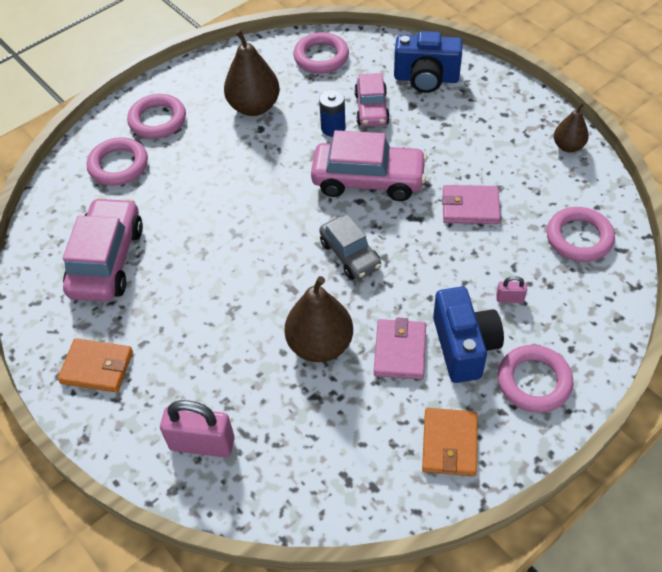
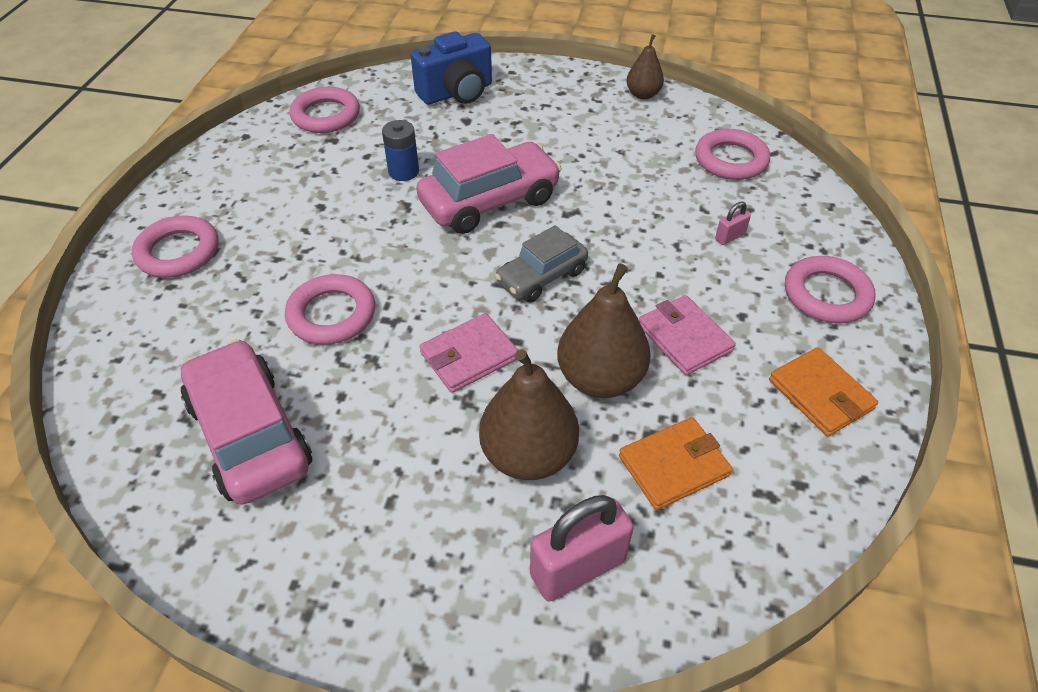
camera: 40 degrees left, 5 degrees down
(97, 367) = (354, 568): orange wallet -> orange wallet (673, 466)
(118, 165) = (167, 322): pink ring -> pink ring (332, 314)
(254, 107) = (292, 189): brown pear -> brown pear (528, 455)
(350, 255) = (541, 277): grey car -> grey car turned 120 degrees clockwise
(371, 109) = (427, 139): pink car -> none
(464, 346) = (736, 299): blue camera -> none
(470, 207) = (612, 179): pink wallet -> pink wallet (469, 356)

